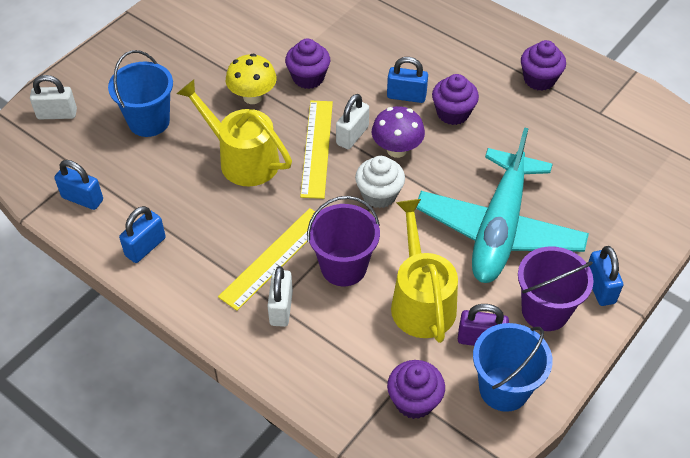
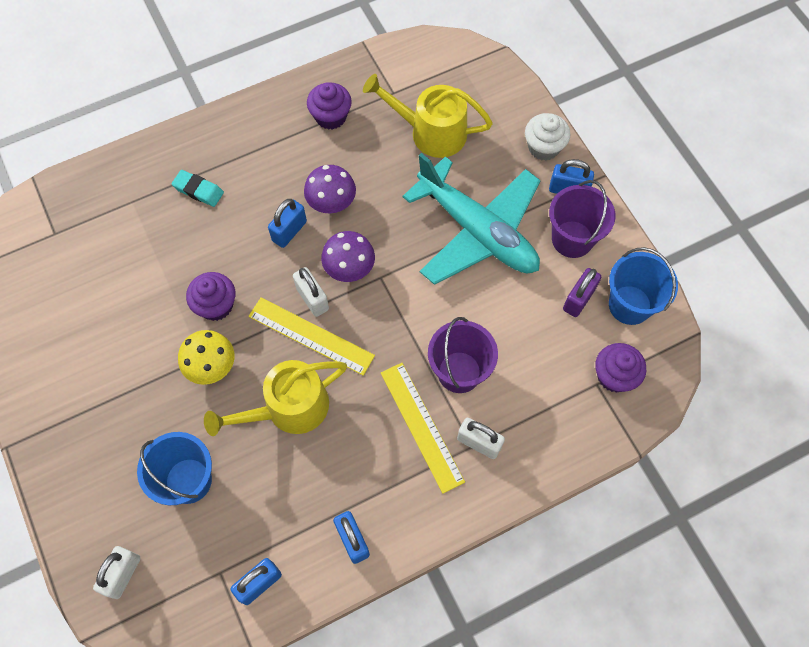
camera: 65 degrees left, 15 degrees up
(379, 195) = (394, 307): white cupcake -> white cupcake (543, 147)
(405, 26) = (198, 190): none -> turquoise eraser
(421, 300) = (521, 326): yellow watering can -> yellow watering can (430, 132)
(453, 113) = (332, 203): purple cupcake -> purple mushroom

